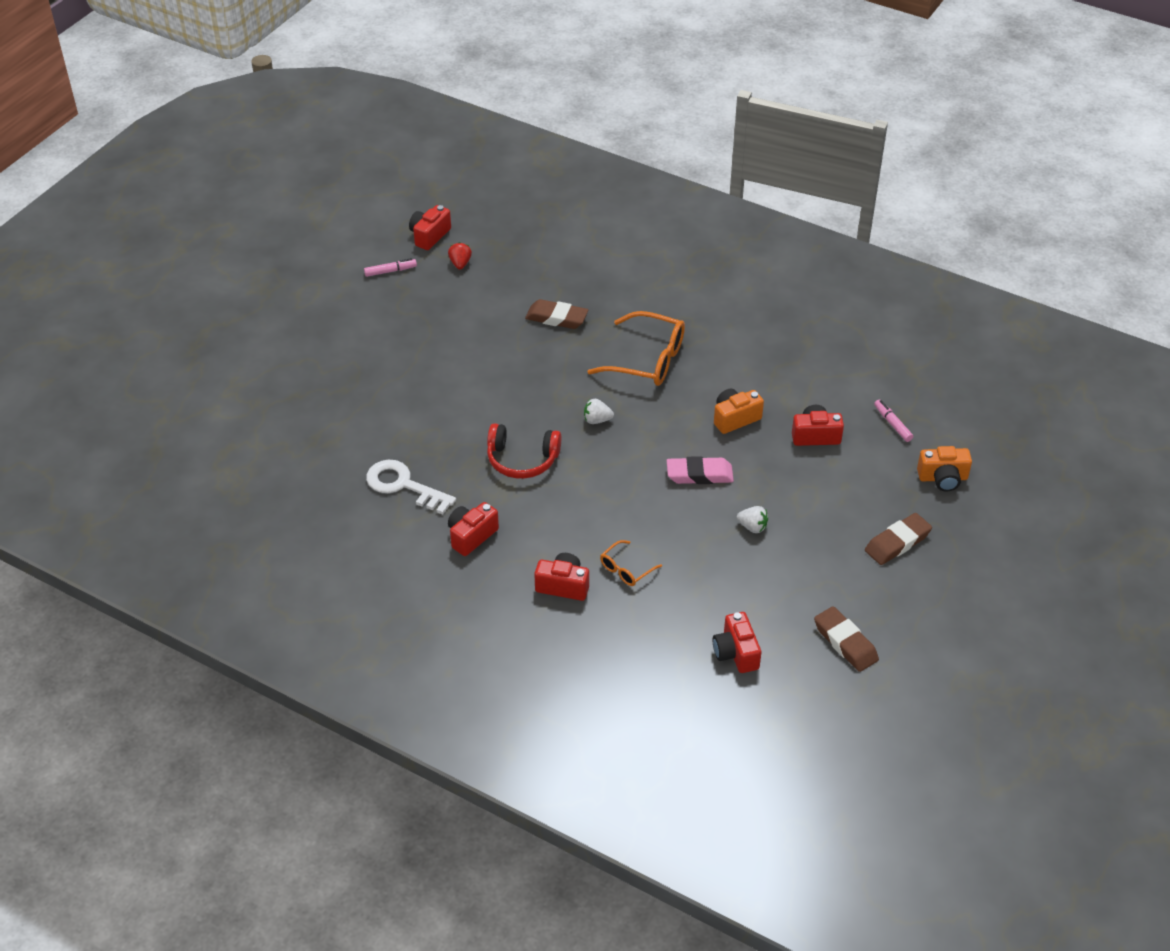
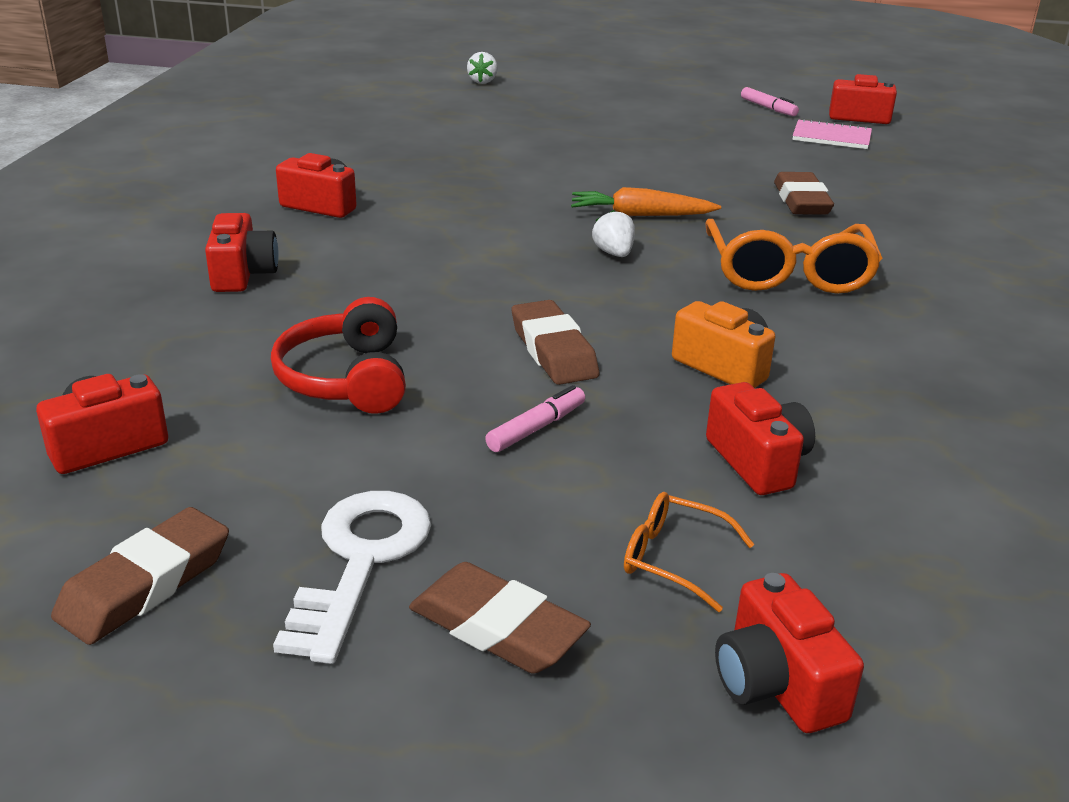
camera: 70 degrees right, 15 degrees down
(403, 485) = (396, 160): white key -> white key (361, 561)
(460, 263) = (831, 137): red strawberry -> pink notebook
(522, 459) = (490, 216): red headphones -> red headphones (346, 379)
(548, 393) = (640, 215): none -> orange carrot
(626, 569) = (293, 316): orange glasses -> orange glasses (673, 559)
(699, 474) = (553, 351): pink eraser -> brown eraser
(752, 527) = (449, 421): white strawberry -> white strawberry (482, 81)
(892, 424) = (894, 567): pink marker -> pink marker (536, 428)
(943, 478) = (776, 684): orange camera -> red camera

